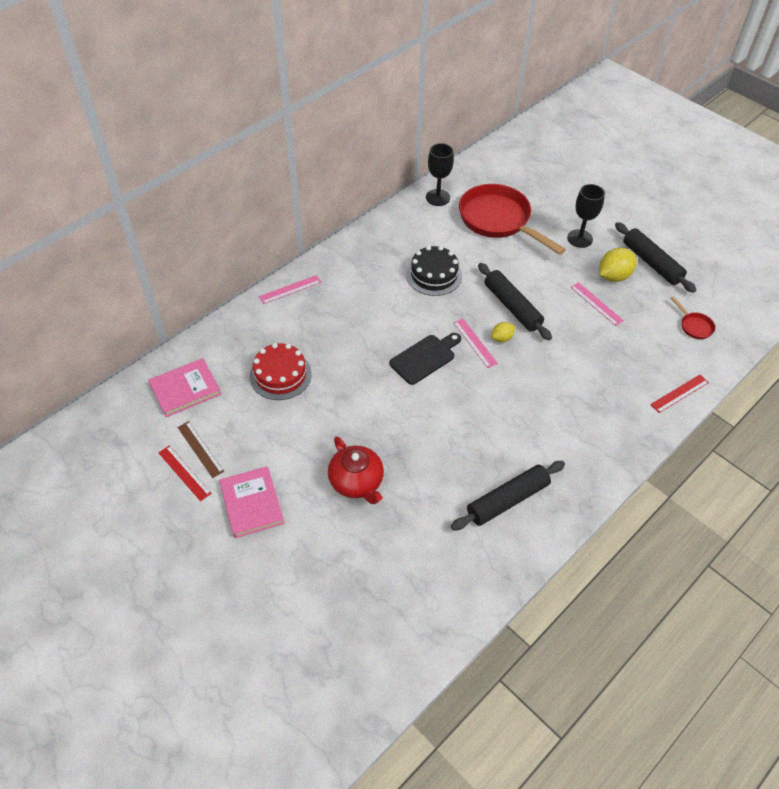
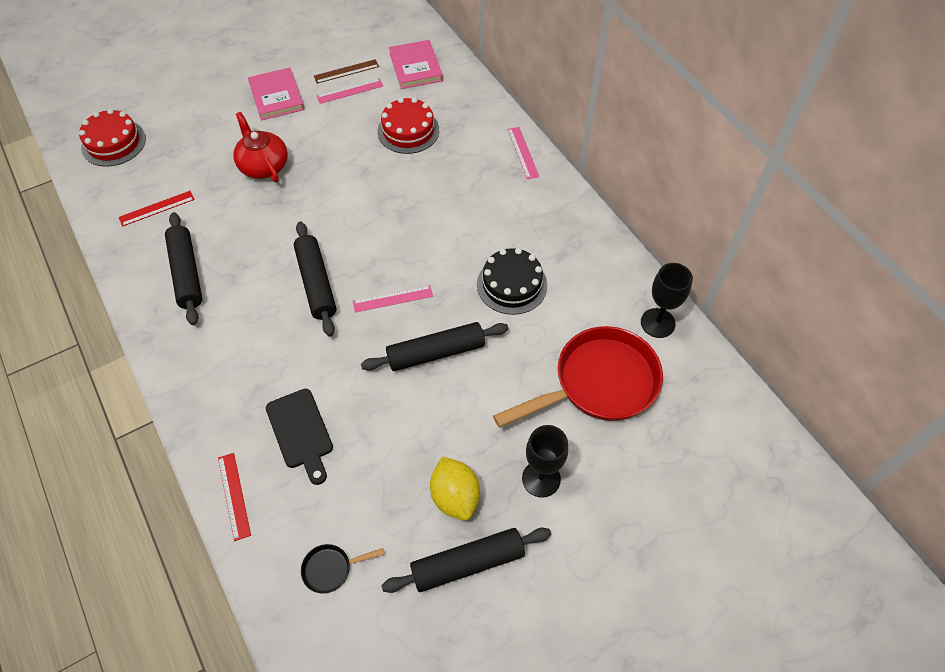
camera: 105 degrees right, 5 degrees up
(184, 473) = (326, 60): red ruler -> red ruler (157, 208)
(252, 503) = (276, 96): pink book -> pink book turned 75 degrees clockwise
(357, 482) = (263, 166): red teapot -> red teapot turned 75 degrees clockwise
(361, 650) = (113, 143): none -> red cake
(425, 358) = (387, 247): black cutting board -> black cutting board (300, 432)
(480, 397) = (316, 283): none -> black rolling pin
(502, 338) = (390, 327): yellow lemon -> none
(596, 303) = (411, 453): pink ruler -> pink ruler (350, 91)
(694, 326) = (331, 569): red pan -> black pan

